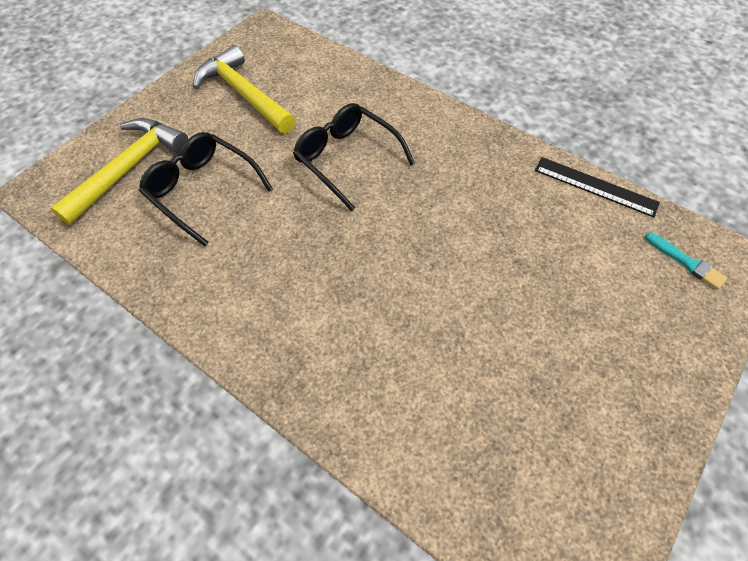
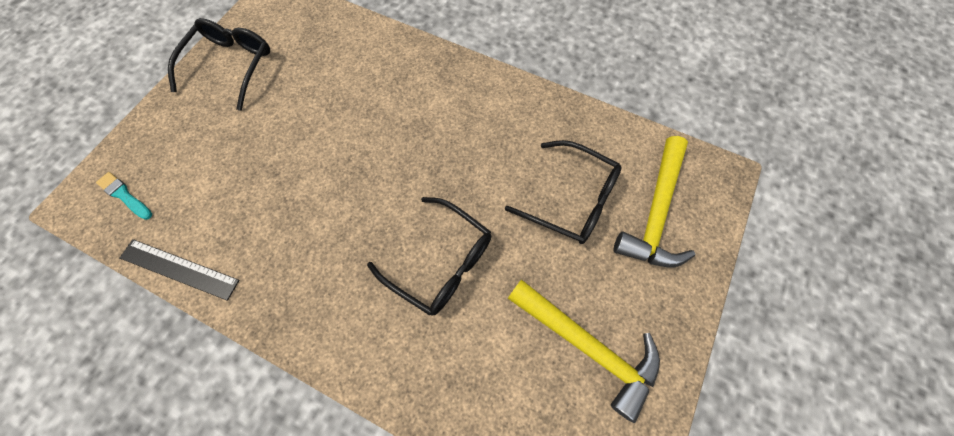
camera: 170 degrees right, 10 degrees up
(616, 433) = (231, 65): none -> black glasses

